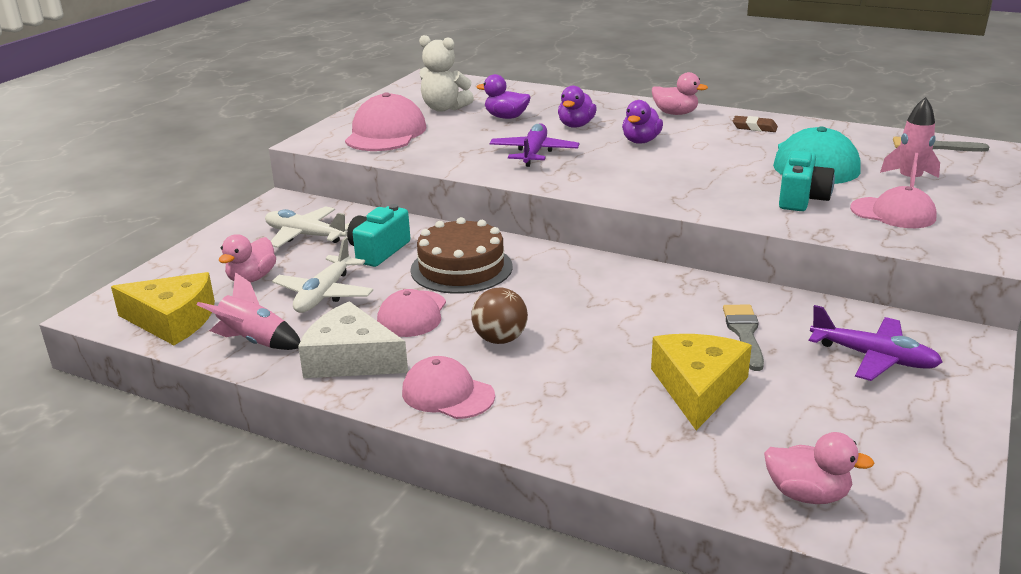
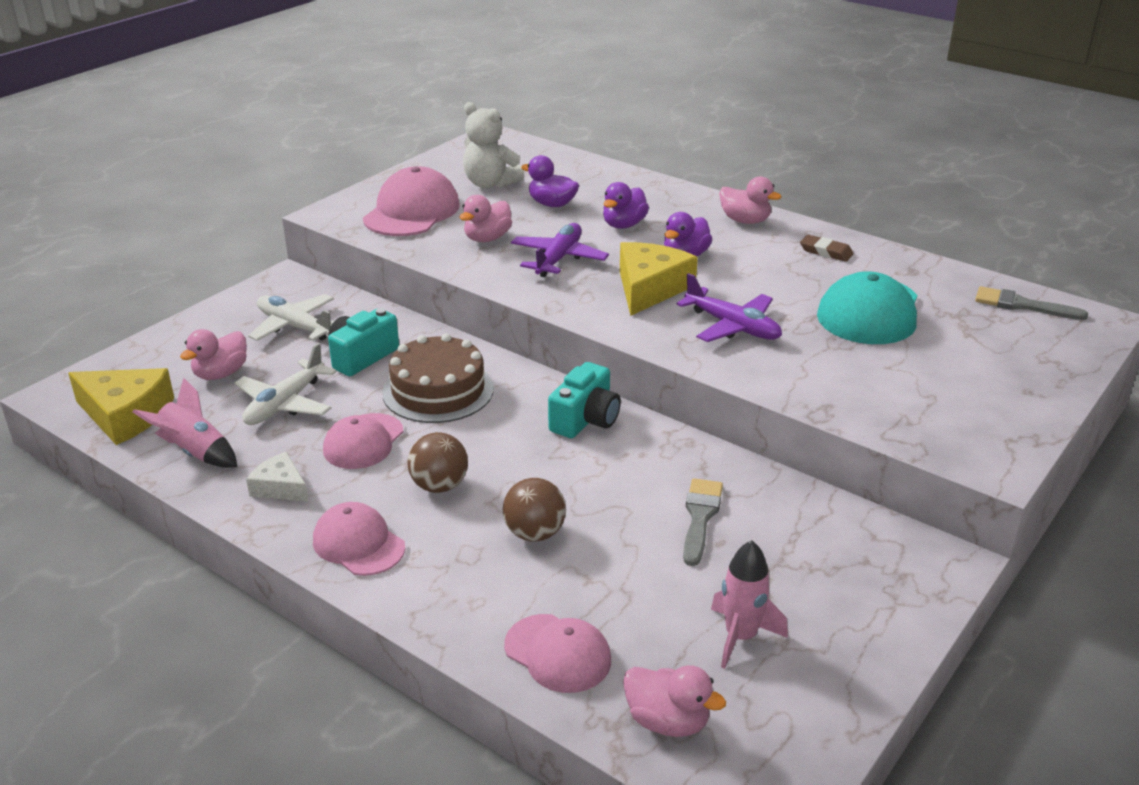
camera: 10 degrees right, 5 degrees up
(351, 359) = (280, 487): white cheese -> white cheese, size x0.57
(463, 145) = (487, 238): none -> pink duck
(606, 364) = (534, 533): none -> brown ball
(698, 388) = (617, 577): yellow cheese -> yellow cheese (649, 288)
(801, 199) = (825, 360): turquoise camera -> turquoise camera (585, 419)
(874, 358) = (826, 569): purple plane -> purple plane (732, 326)
(893, 213) = (919, 394): pink cap -> pink cap (558, 653)
(909, 180) = (965, 351): pink rocket -> pink rocket (740, 637)

